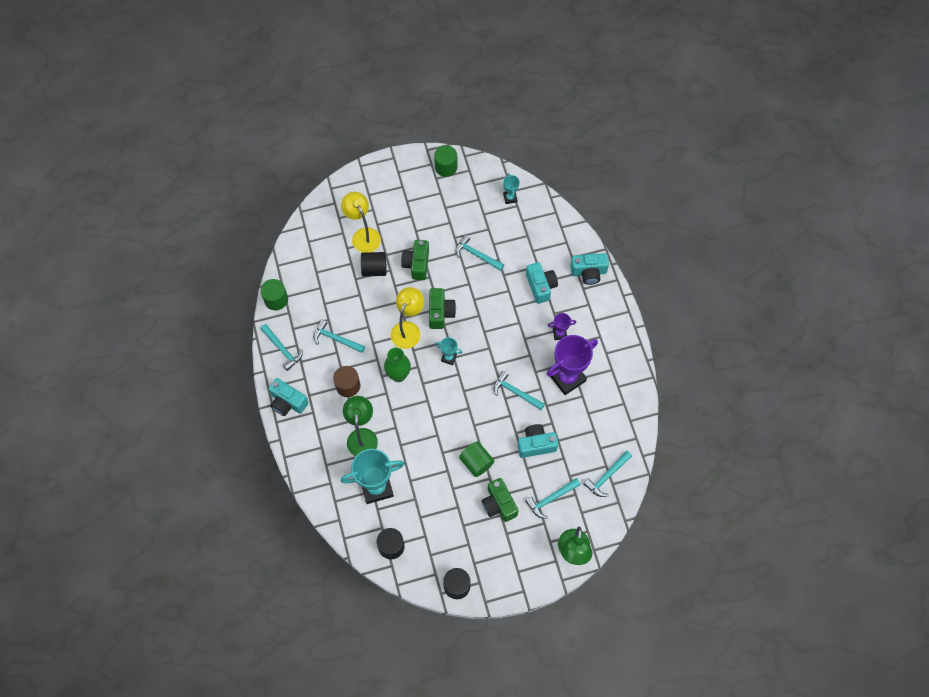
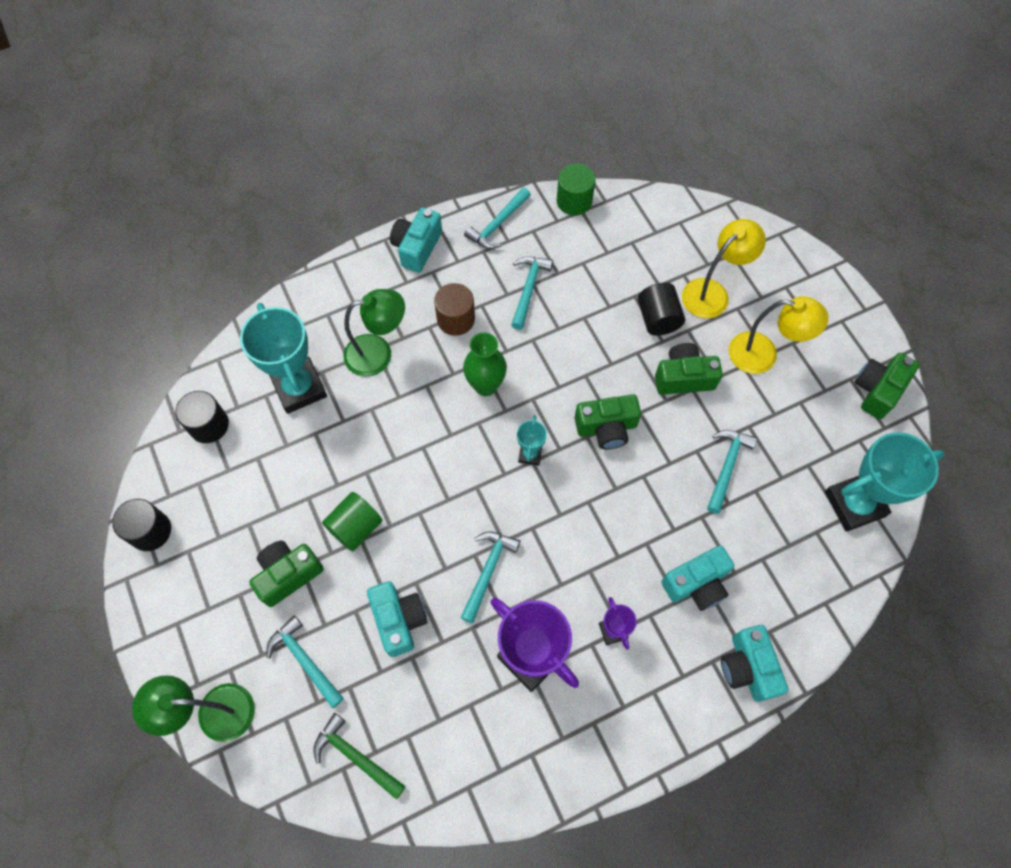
camera: 80 degrees right, 0 degrees up
(408, 329) = (566, 385): yellow lamp -> yellow lamp (763, 355)
(446, 167) = (877, 390): green cylinder -> green camera
(510, 198) = (854, 504): turquoise trophy -> turquoise trophy, size x2.09
(606, 476) = (355, 756): turquoise hammer -> green hammer

